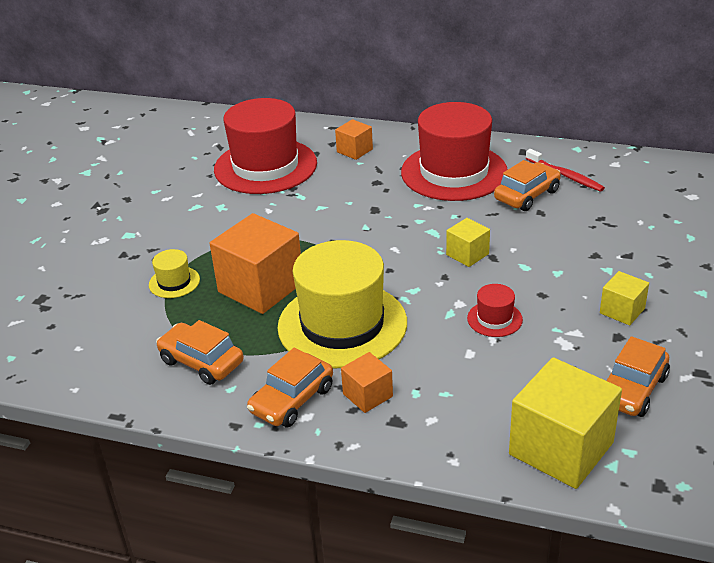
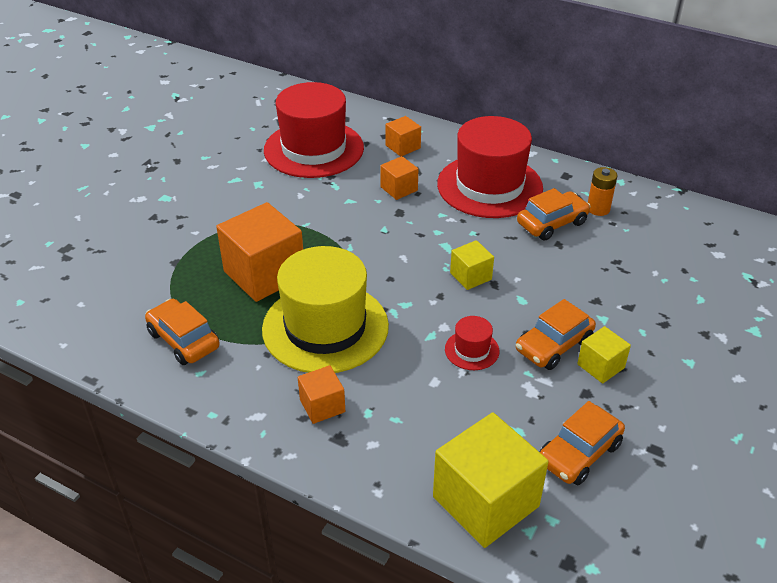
camera: 10 degrees right, 5 degrees up
(174, 282) = (188, 254): yellow hat -> none
(292, 400) = (251, 396): orange car -> orange car (553, 345)
(366, 188) = (399, 189): none -> orange cube
(565, 175) = (598, 209): red toothbrush -> orange battery

